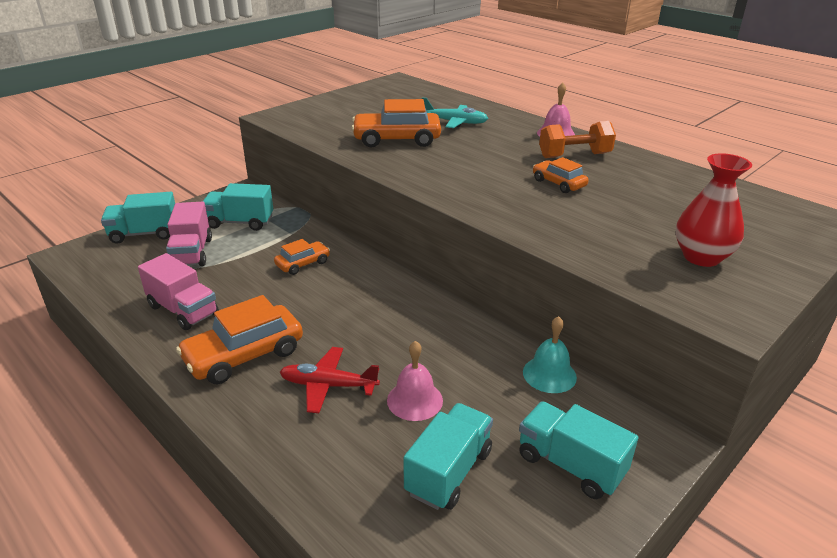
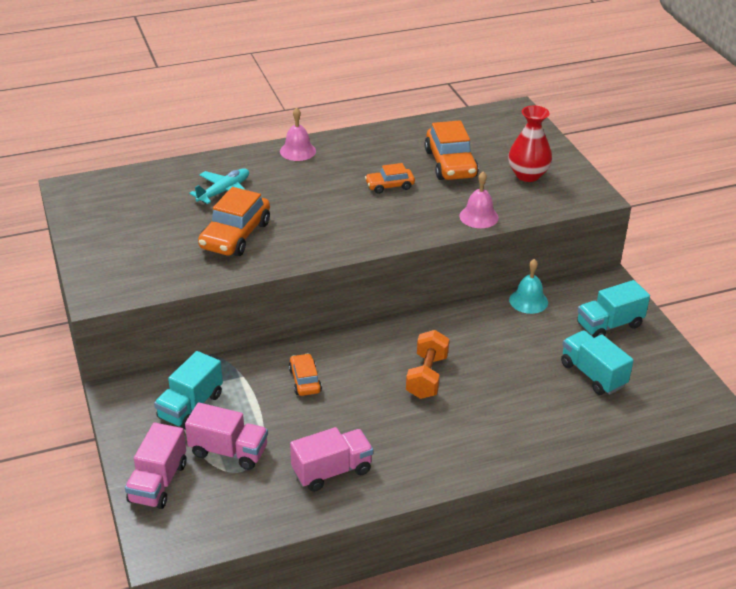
camera: 65 degrees left, 5 degrees up
(144, 234) = (158, 482): turquoise truck -> pink truck
(244, 355) = (422, 443): orange car -> orange car (450, 164)
(328, 385) = (484, 406): red plane -> none
(415, 400) = (522, 369): pink bell -> pink bell (479, 216)
(574, 155) = (347, 159): orange dumbbell -> orange dumbbell (426, 376)

